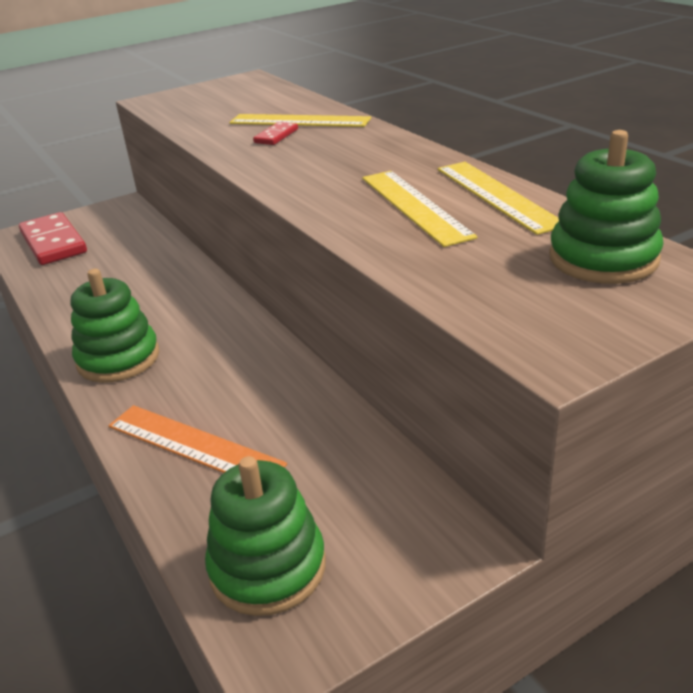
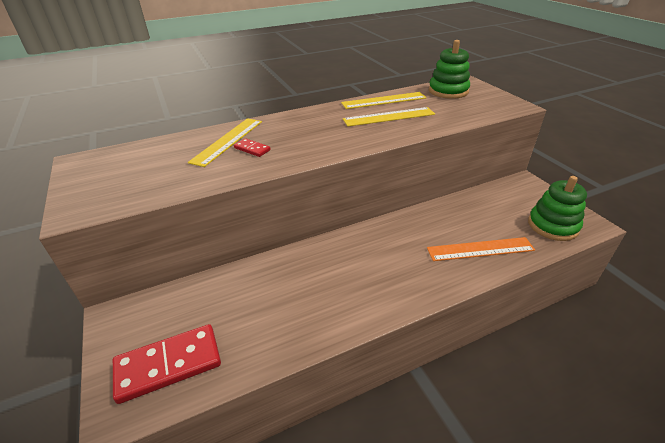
camera: 85 degrees left, 5 degrees up
(118, 359) = (395, 288): green stacking toy -> none
(194, 445) = (480, 249): orange ruler -> orange ruler turned 45 degrees clockwise

